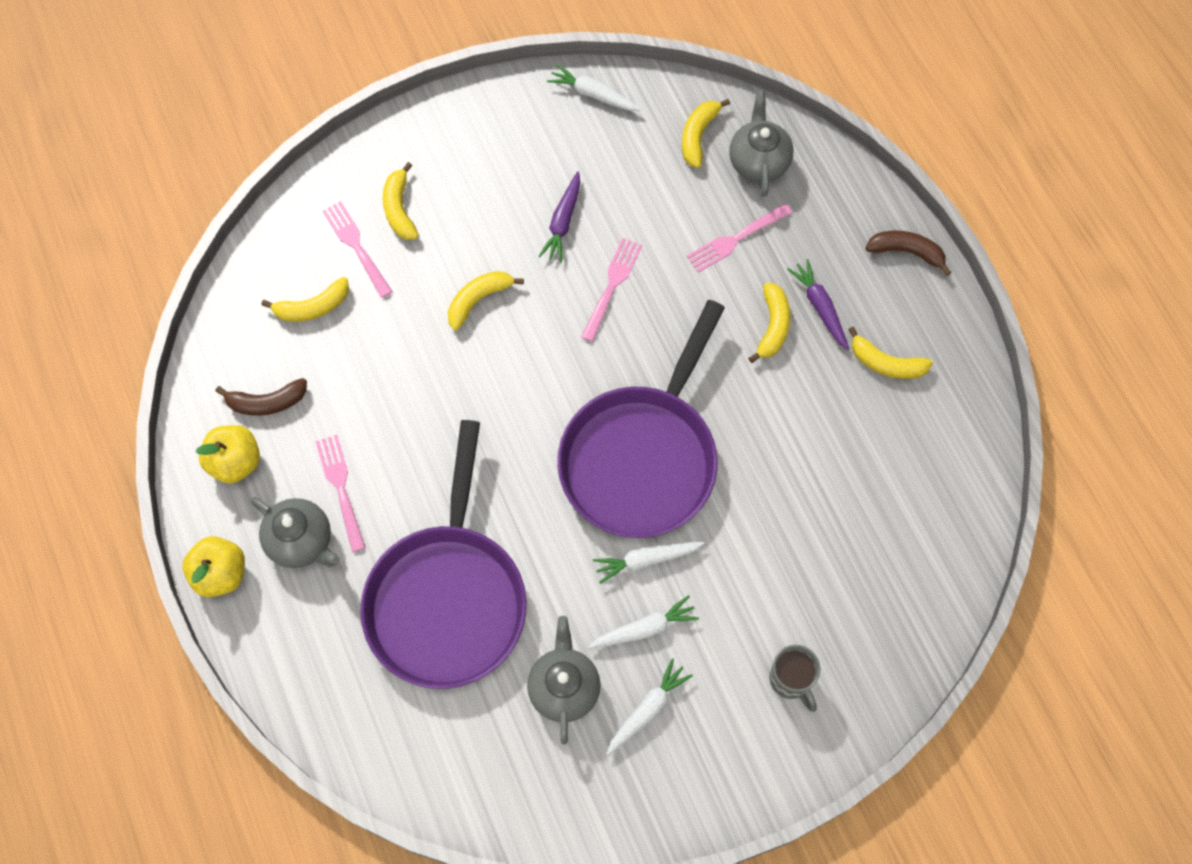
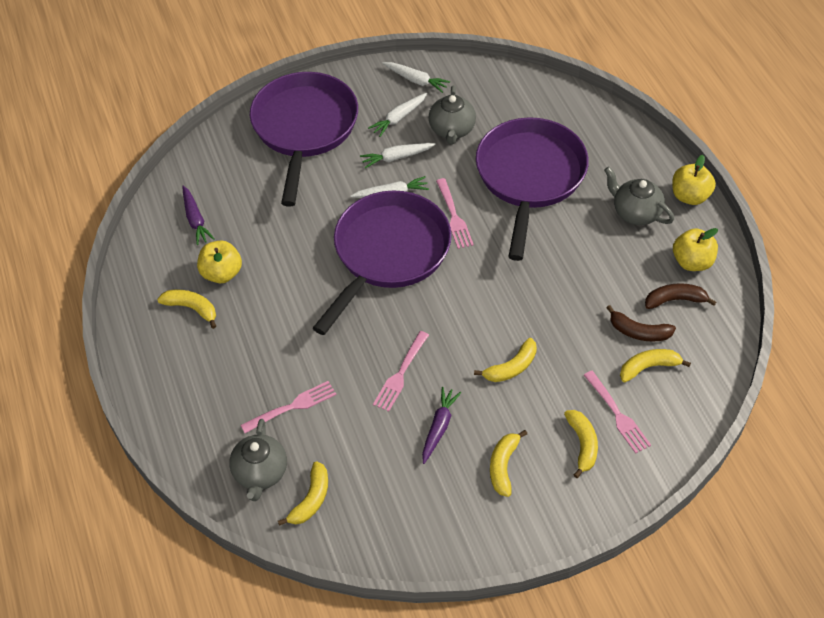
camera: 175 degrees left, 15 degrees down
(341, 489) = (610, 242): pink fork -> pink fork (453, 216)
(594, 94) = (404, 545): white carrot -> white carrot (416, 80)
(772, 326) = (274, 338): yellow banana -> yellow banana (503, 466)
(791, 680) = (304, 129): grey mug -> purple pan
(820, 308) = (233, 350): purple carrot -> purple carrot (195, 219)
(859, 417) = (221, 273): none -> yellow apple
(906, 252) = (151, 390): brown banana -> brown banana (639, 332)

